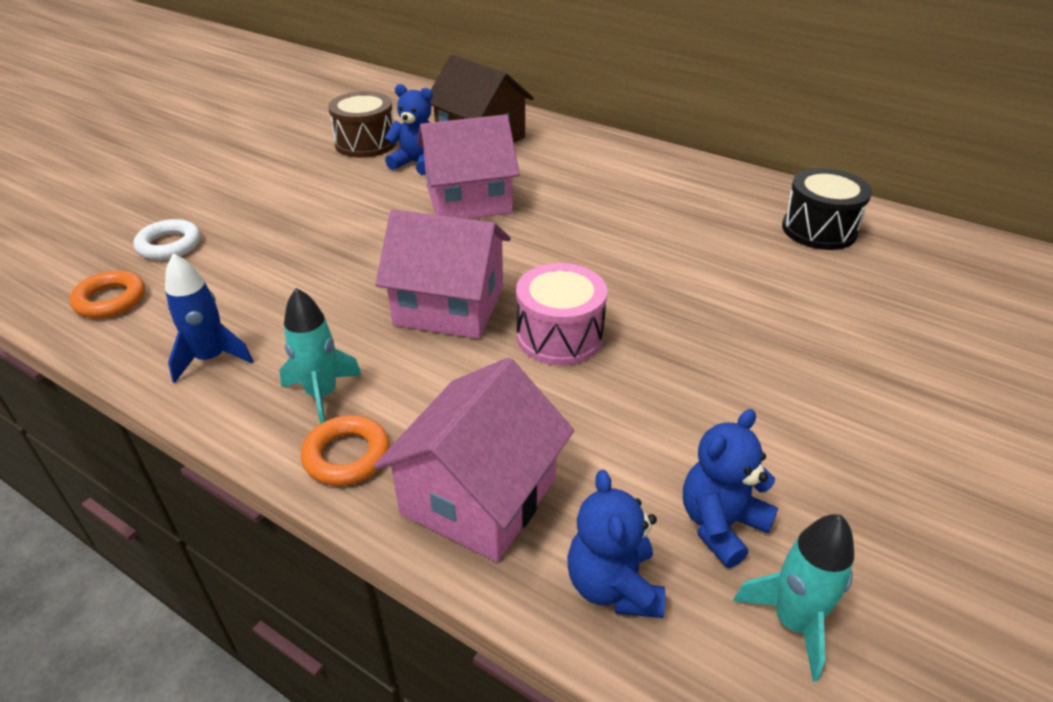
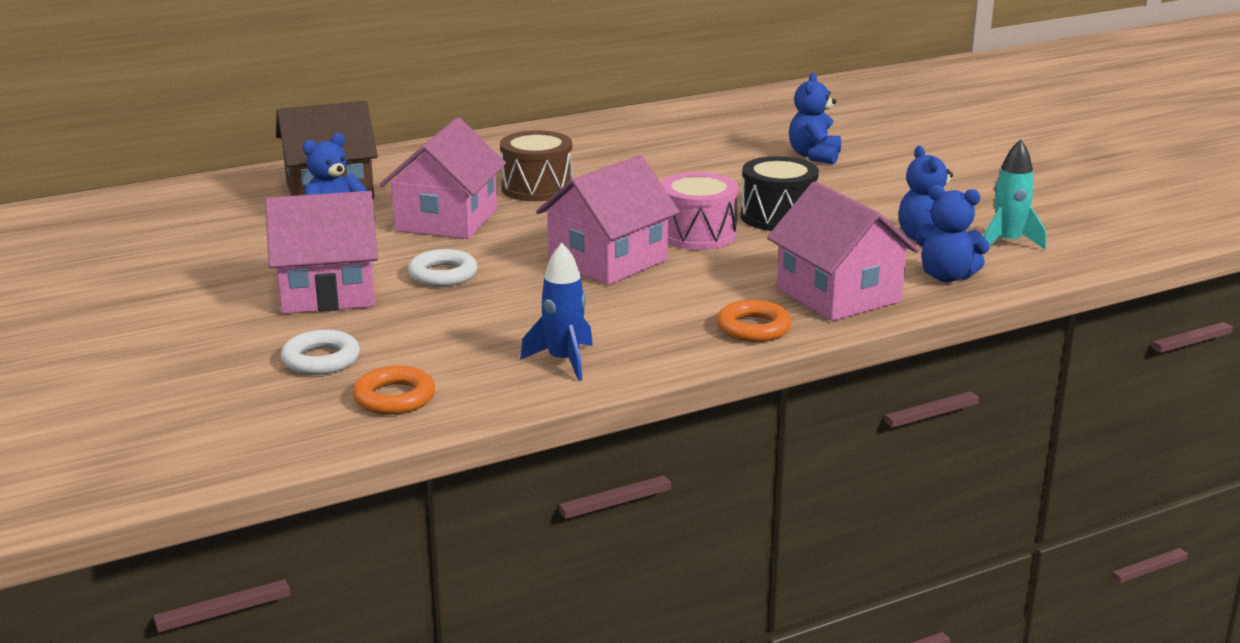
camera: 60 degrees left, 15 degrees down
(292, 204) = (328, 292): none -> pink house
(322, 395) = (670, 325): turquoise rocket -> none
(358, 237) = (443, 274): none -> white ring
(366, 143) = (246, 239): brown drum -> brown drum (537, 188)
(819, 230) = (674, 128): black drum -> black drum (778, 217)
(871, 342) = (814, 156): none -> blue teddy bear

